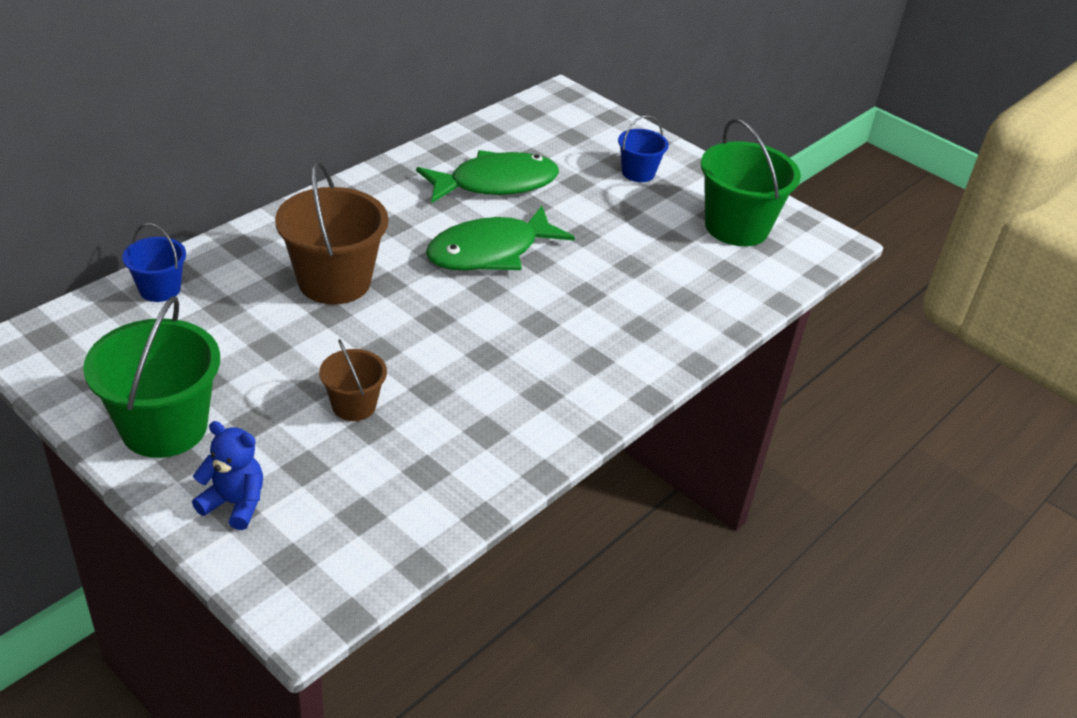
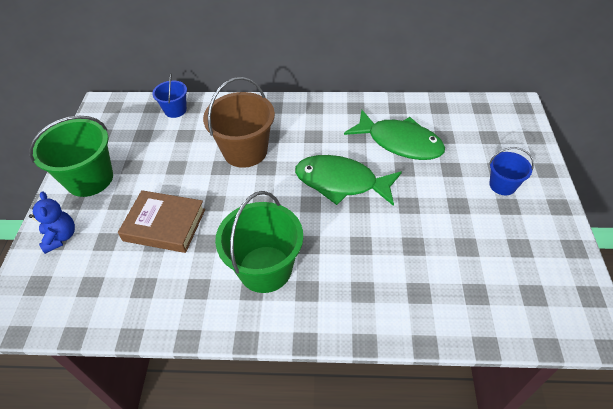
camera: 55 degrees right, 10 degrees up
(354, 405) = (164, 225): brown bucket -> brown book
(736, 227) = (526, 267): green bucket -> green bucket (265, 269)

